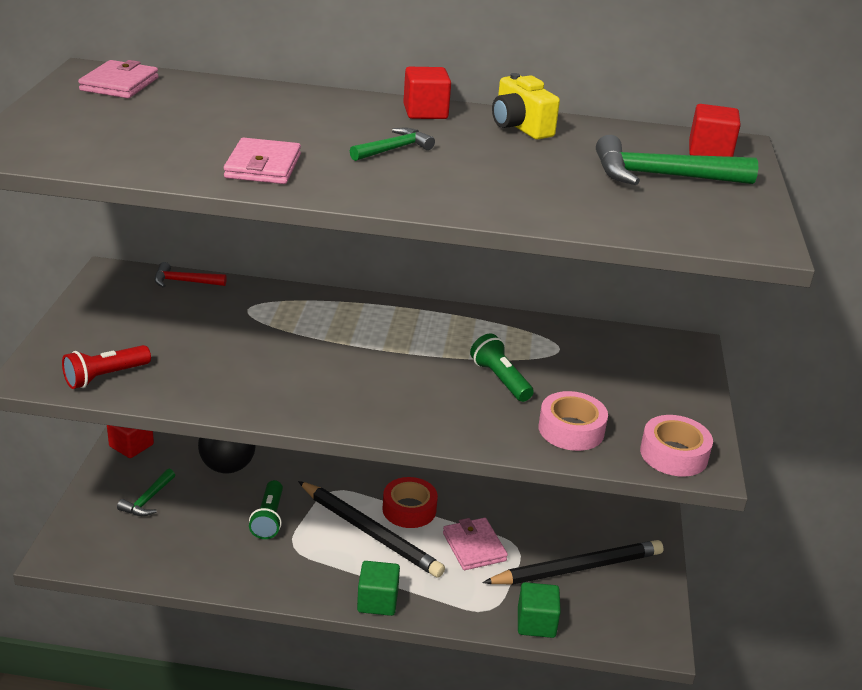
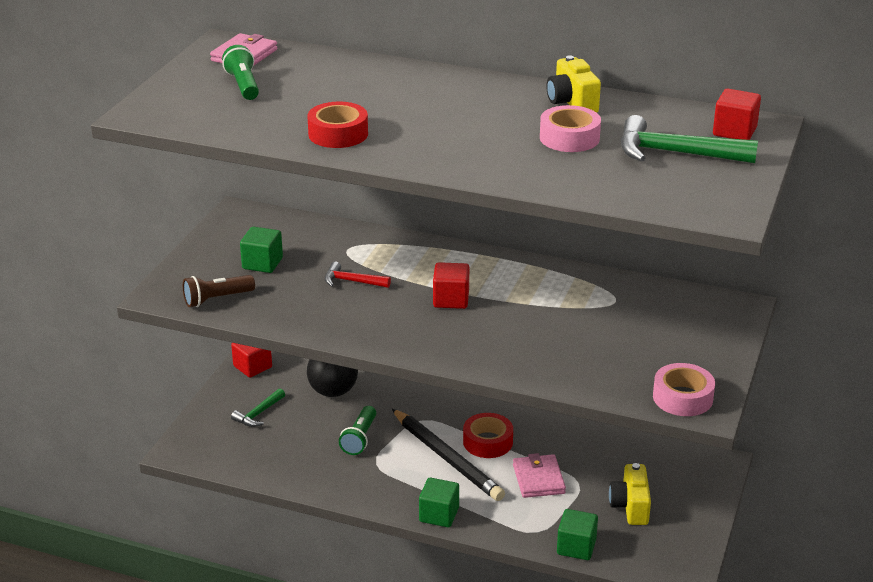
camera: 15 degrees right, 0 degrees up
(105, 377) = (216, 299): red flashlight -> brown flashlight
(152, 331) = (262, 263): none -> green cube
(184, 282) = (298, 222): red hammer -> red hammer (352, 281)
(263, 166) = (338, 134): pink wallet -> red tape
(394, 149) = (452, 121): green hammer -> none
(425, 112) = (494, 86): red cube -> red cube (451, 299)
(500, 379) = (550, 324): green flashlight -> green flashlight (243, 85)
(571, 430) = (598, 370): pink tape -> pink tape (569, 138)
(578, 568) = (630, 506): black pencil -> yellow camera

